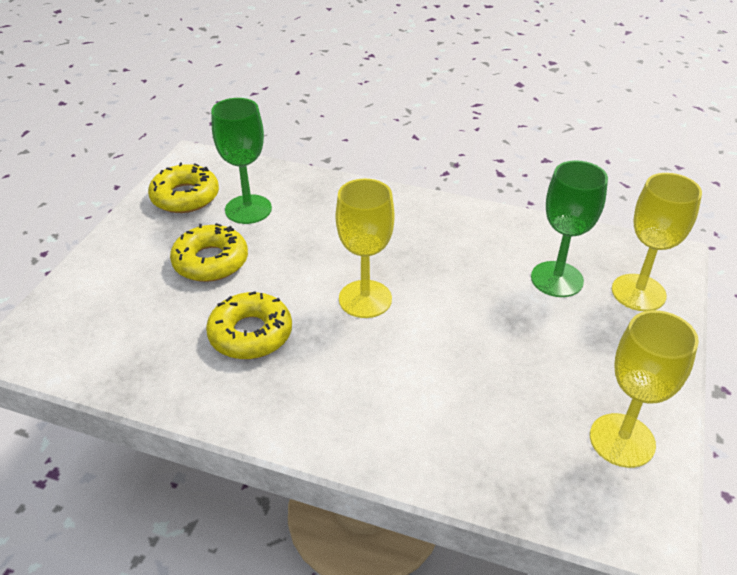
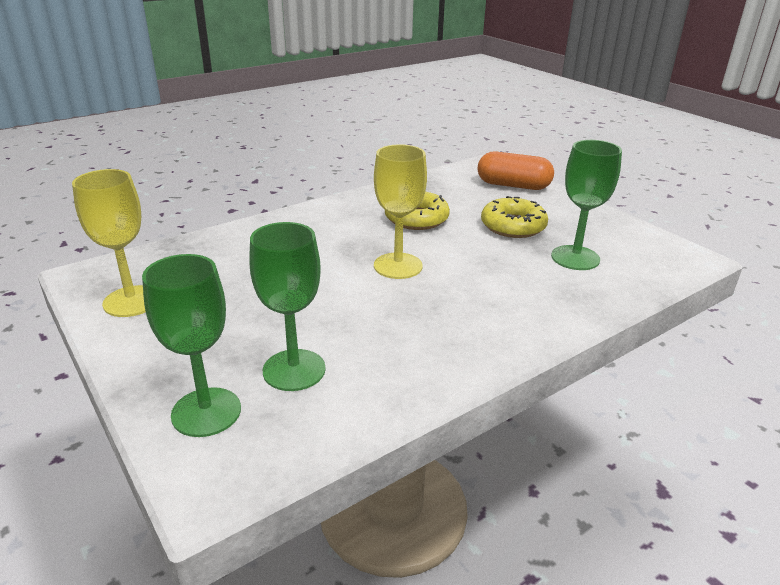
camera: 125 degrees right, 10 degrees down
(89, 298) = (513, 185): none -> orange capsule
(185, 197) = (619, 238): yellow donut -> none
(638, 292) = (206, 412): yellow goblet -> green goblet

